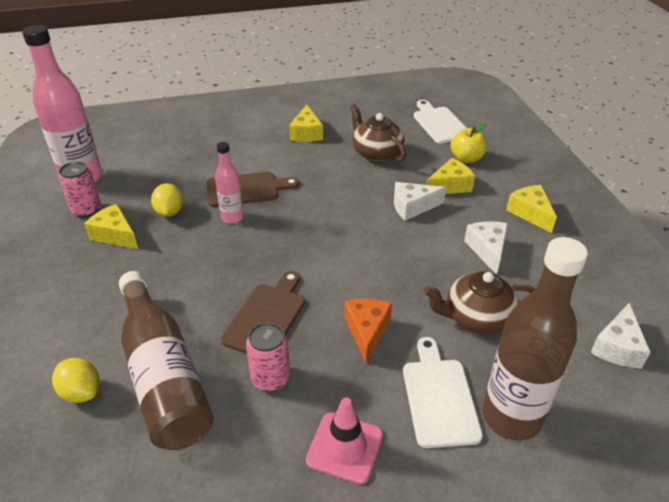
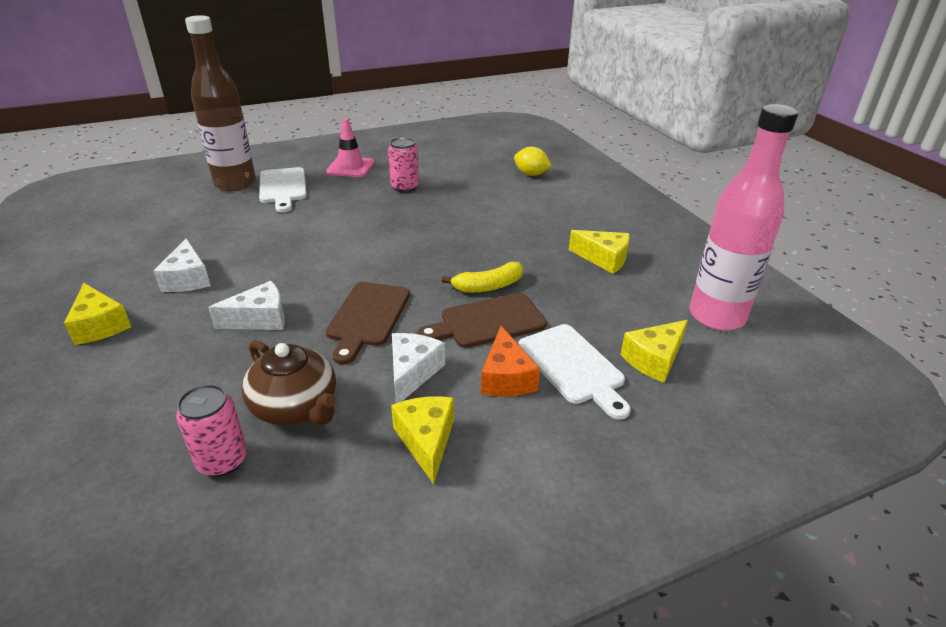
camera: 170 degrees right, 5 degrees down
(86, 210) = (663, 279): pink can -> pink can (222, 460)
(163, 375) = (482, 183): brown bottle -> none
(169, 212) = (565, 286): yellow lemon -> none
(232, 217) = (488, 286): pink bottle -> yellow banana
(267, 317) = (418, 215): brown cutting board -> brown cutting board (367, 317)
(367, 331) = (332, 213): orange cheese -> orange cheese (506, 378)
(439, 123) = (140, 506): white cutting board -> white cutting board (573, 367)
(449, 186) = (192, 355): yellow cheese -> yellow cheese (654, 359)
(466, 158) = (135, 412): yellow apple -> none
(476, 317) = (232, 227): brown teapot -> none
(617, 347) = (120, 219): white cheese -> white cheese (412, 373)

